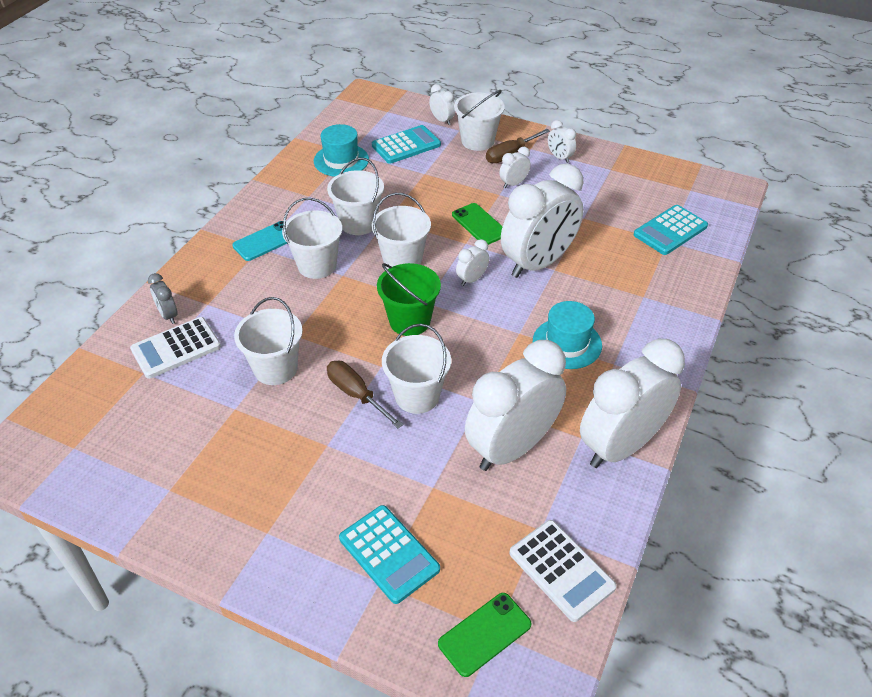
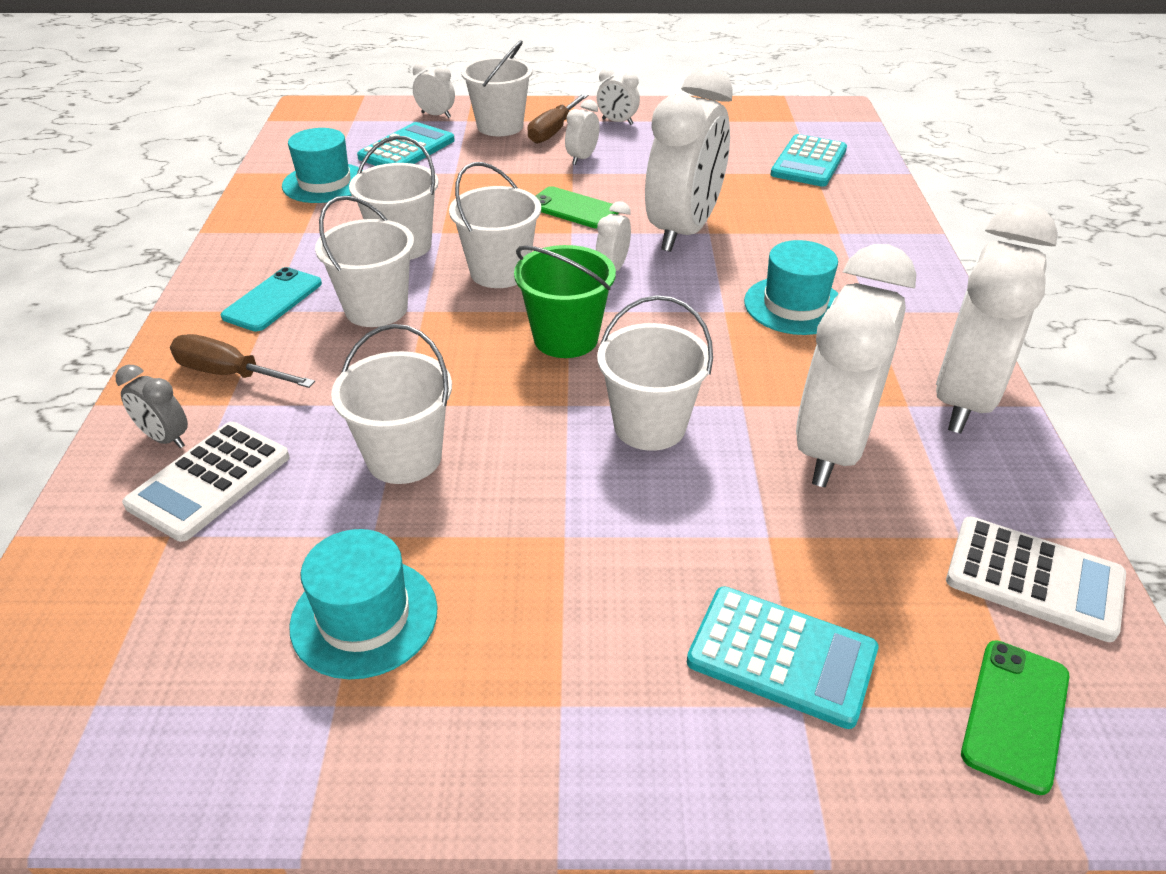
camera: 25 degrees left, 5 degrees down
(206, 451) = (364, 617): none -> turquoise hat
(356, 395) = (559, 452): brown screwdriver -> brown screwdriver (230, 374)

